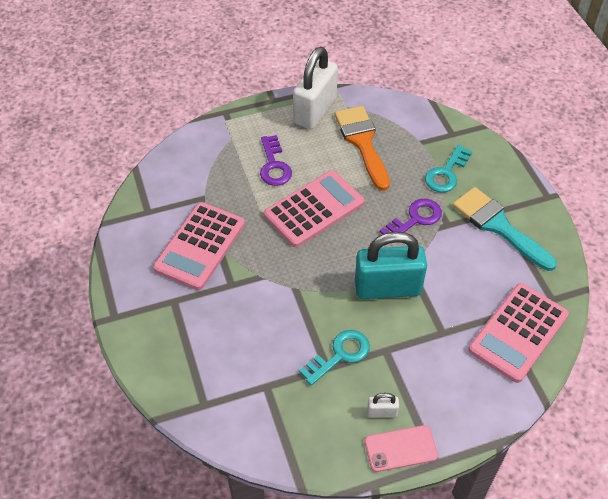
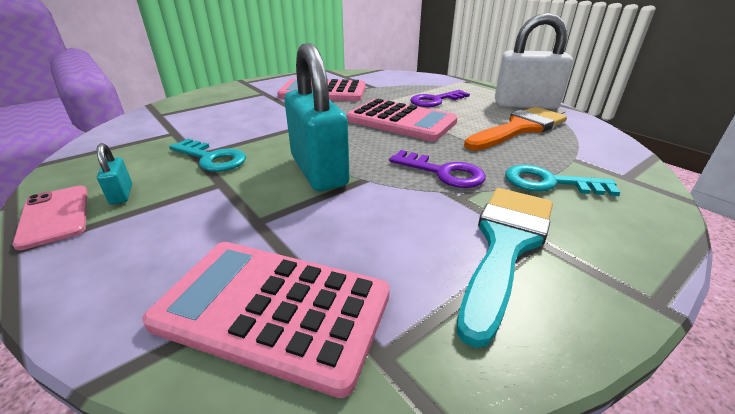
camera: 70 degrees right, 20 degrees down
(382, 412) = (121, 194): white padlock -> turquoise padlock

